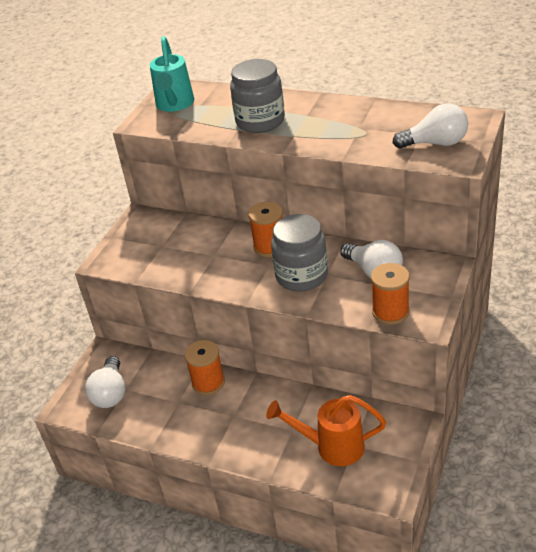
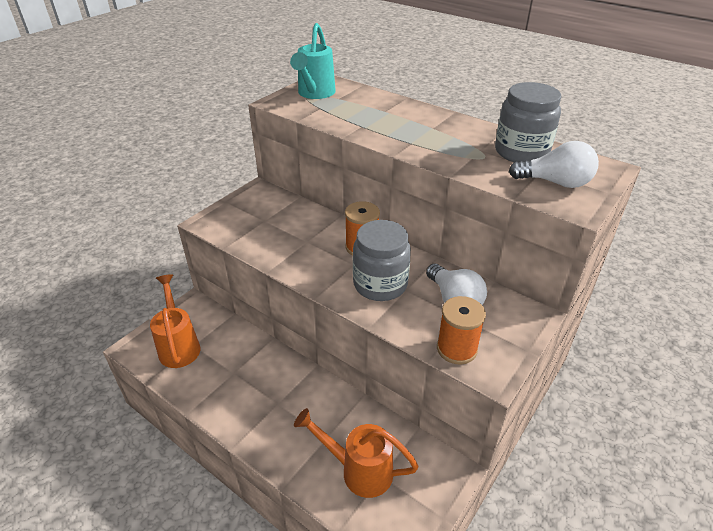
camera: 10 degrees right, 0 degrees up
(110, 393) = (179, 345): white light bulb -> orange watering can
(208, 382) = (269, 362): orange spool -> none
(260, 121) = (385, 123): grey jar -> grey jar (521, 152)

